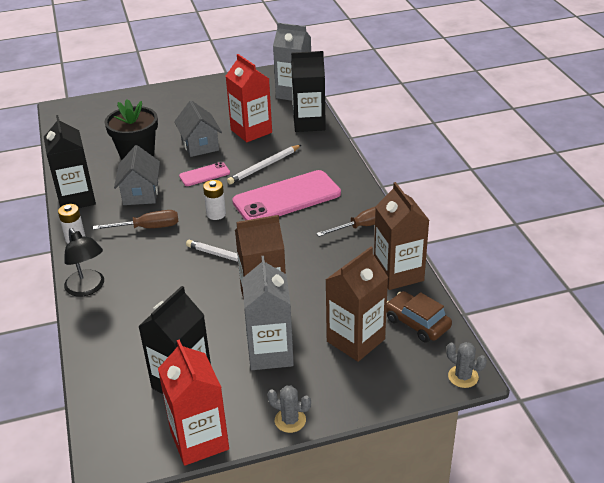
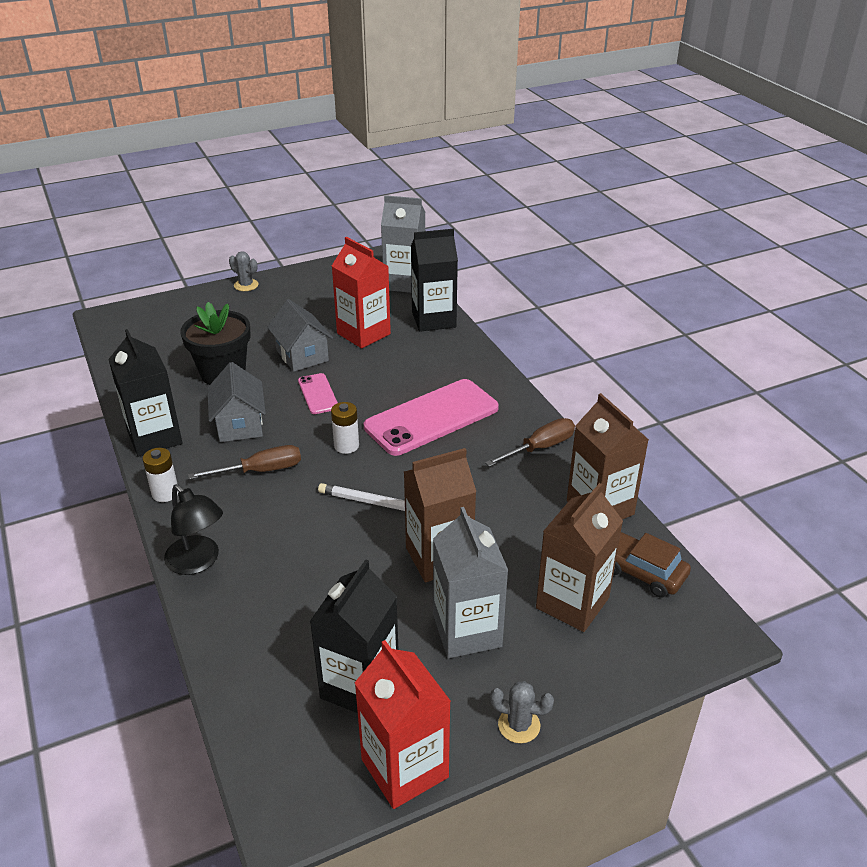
camera: 10 degrees left, 0 degrees up
(204, 174) = (318, 394): pink phone -> pink phone turned 75 degrees counterclockwise
(264, 166) = (392, 378): white pencil -> none
(463, 376) = (721, 639): grey cactus -> grey cactus (246, 285)

